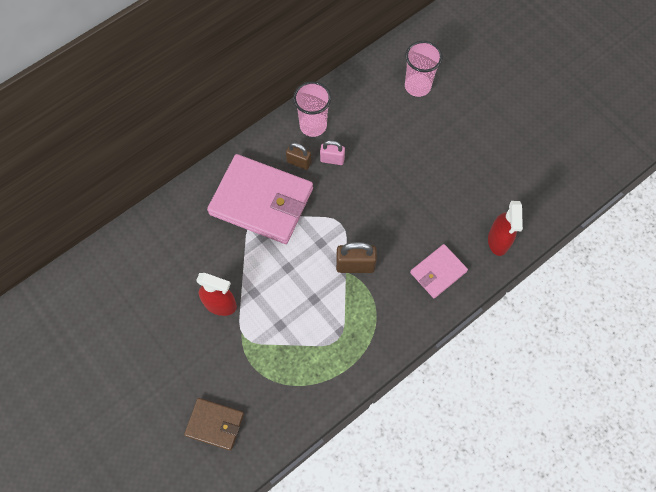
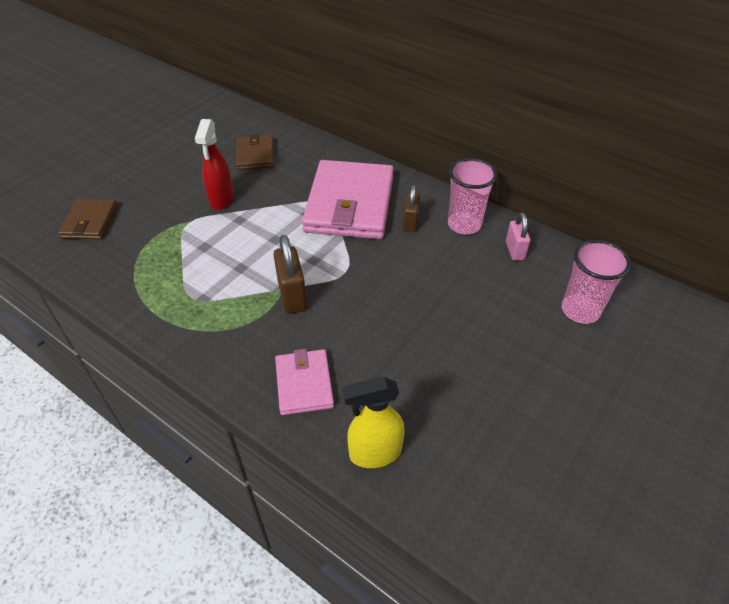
camera: 75 degrees right, 20 degrees down
(162, 266) = (255, 155): none -> brown wallet
(332, 159) = (427, 249): pink padlock -> pink padlock (514, 251)
(438, 272) = (304, 384): pink wallet -> pink wallet turned 45 degrees clockwise
(498, 241) = (374, 453): red spray bottle -> yellow spray bottle

